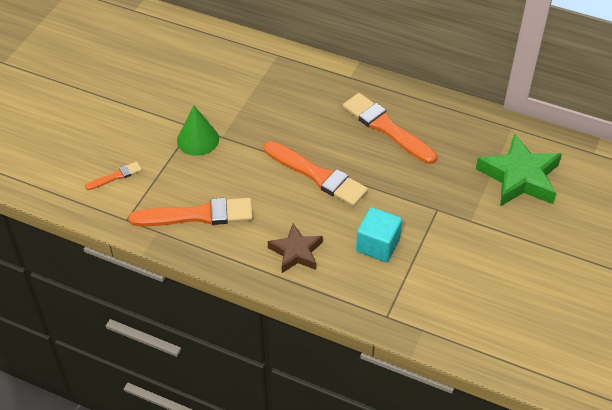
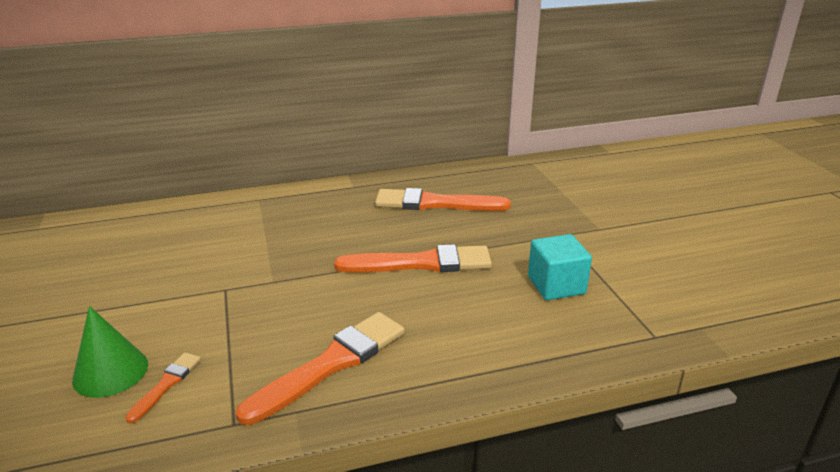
camera: 40 degrees left, 20 degrees down
(198, 139) = (245, 296): green cone -> green cone (110, 372)
(296, 252) = (489, 335): brown star -> none
(519, 177) = (587, 186): green star -> none

